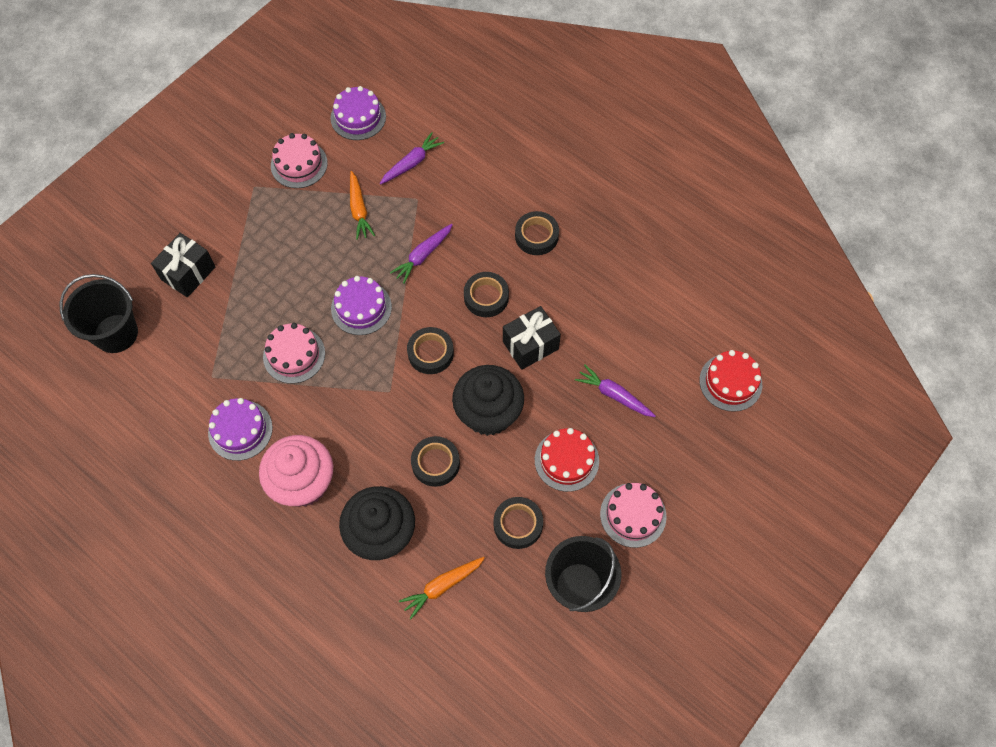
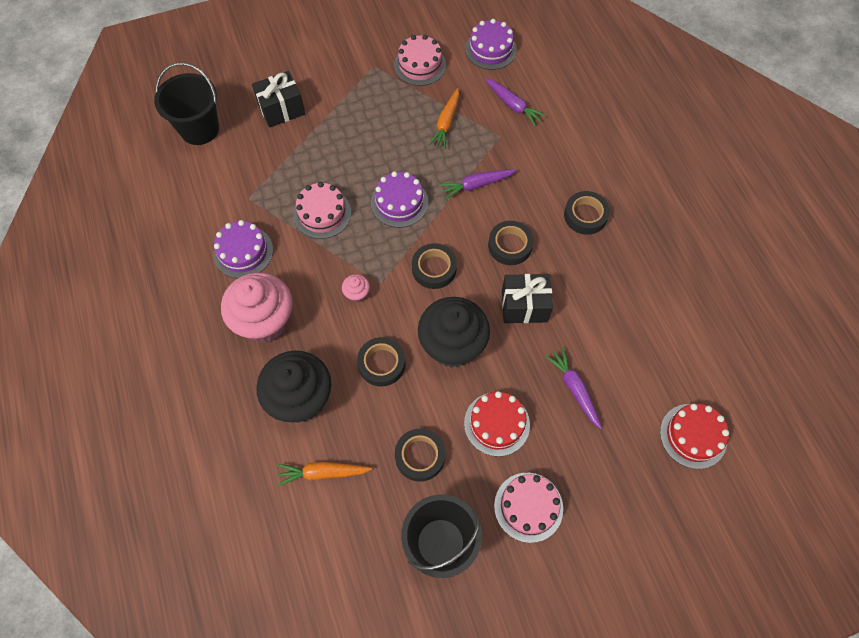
camera: 30 degrees right, 0 degrees up
(374, 412) = (357, 294): none -> pink cupcake
(412, 163) = (513, 105): purple carrot -> purple carrot turned 60 degrees clockwise

